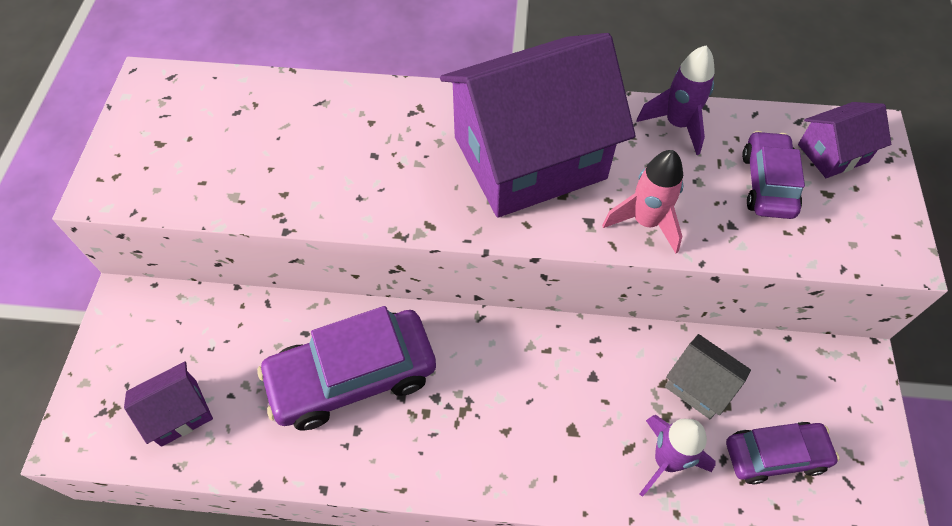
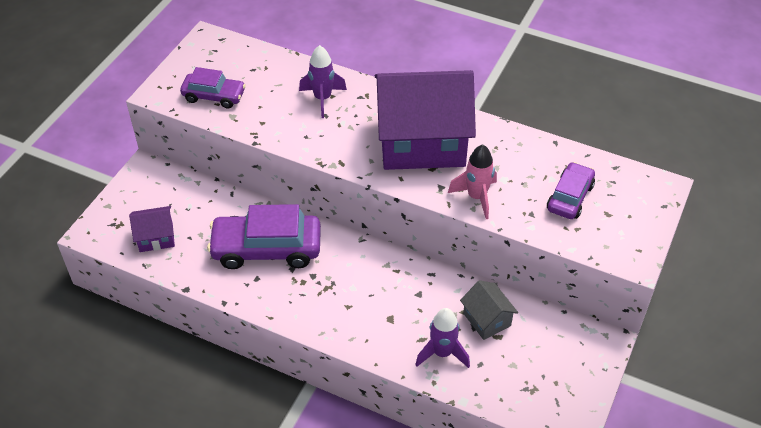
camera: 20 degrees right, 10 degrees down
(677, 125) = (529, 148): purple rocket -> purple rocket (322, 99)
(775, 455) = (516, 372): purple car -> purple car (214, 96)
(832, 153) = (626, 192): purple house -> none

